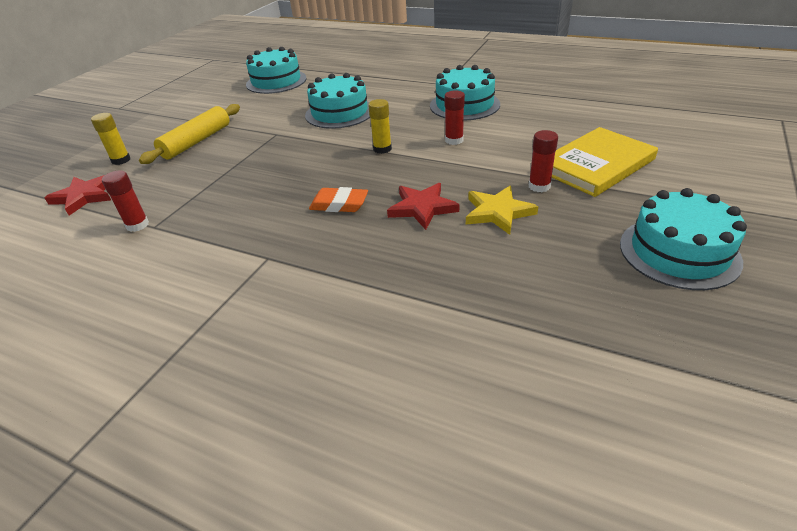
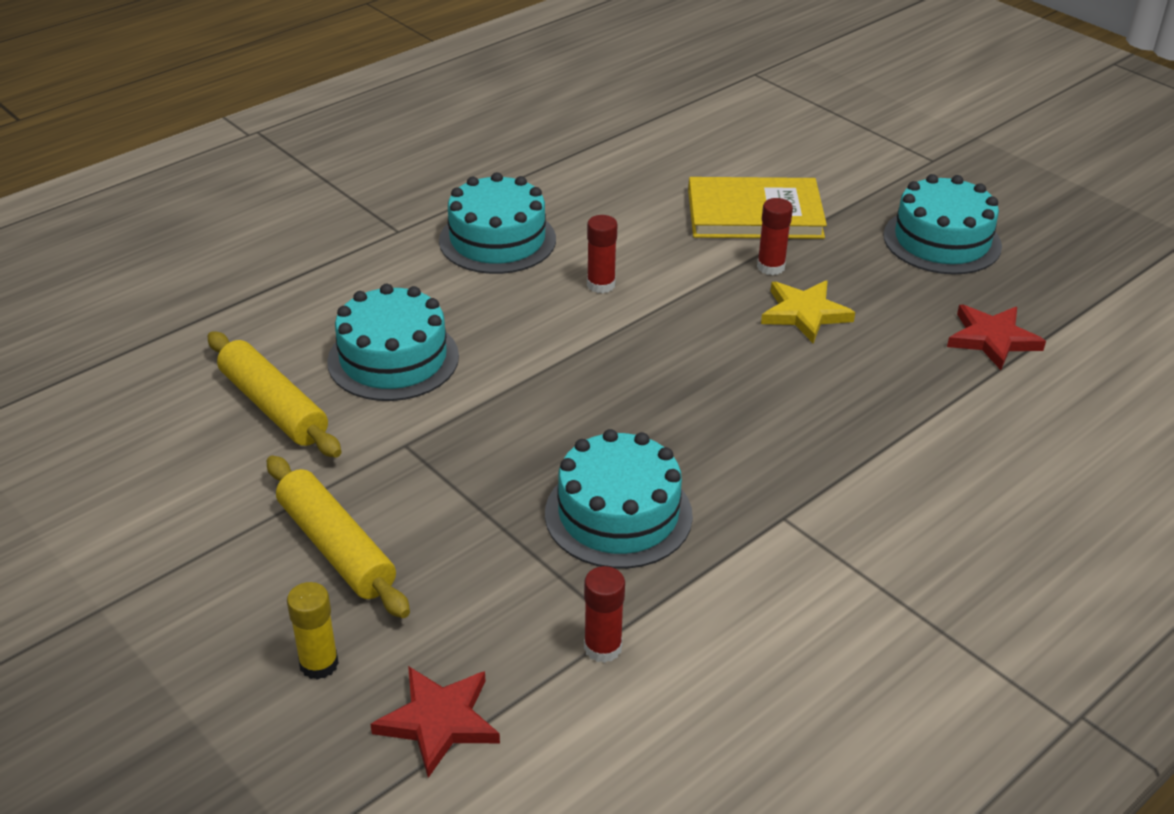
camera: 70 degrees left, 0 degrees up
(276, 81) = (146, 400): turquoise cake -> turquoise cake (618, 514)
(287, 102) = (274, 406): none -> yellow rolling pin
(339, 204) = (696, 428): orange eraser -> none
(382, 149) = (568, 351): yellow glue stick -> none
(422, 208) = (755, 363): red star -> red star (992, 339)
(596, 165) = (754, 214): yellow book -> yellow book turned 75 degrees counterclockwise

